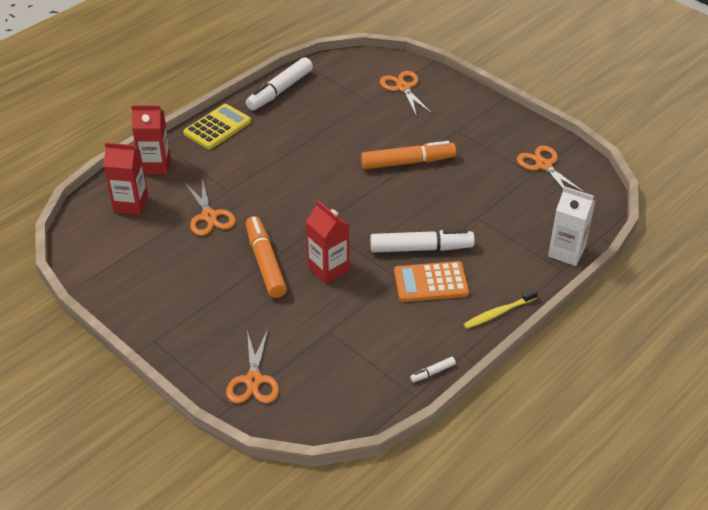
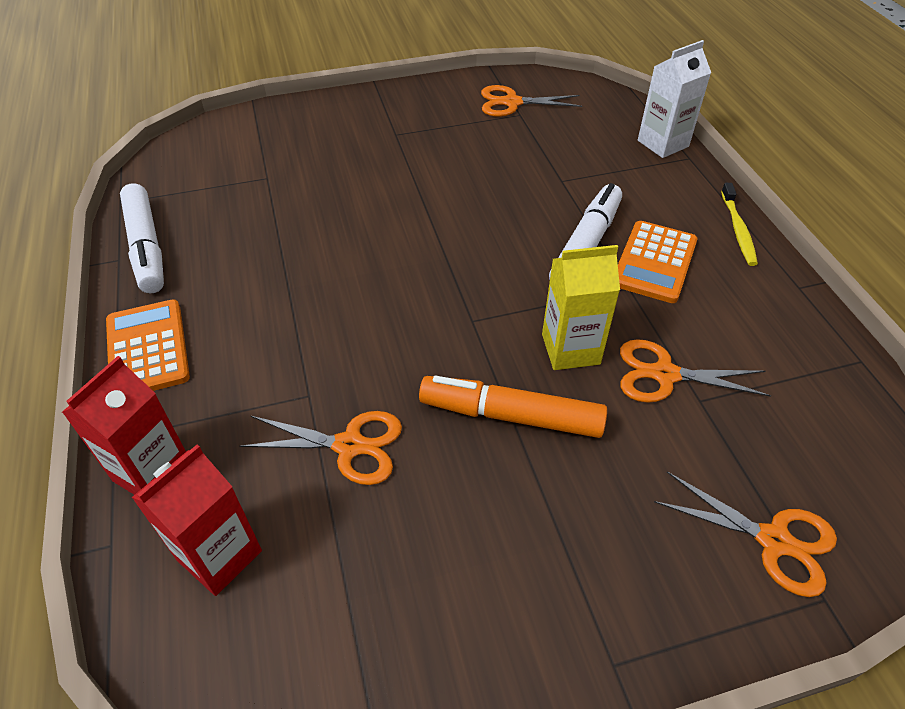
camera: 60 degrees left, 5 degrees up
(217, 127) = (148, 349): yellow calculator -> orange calculator
(328, 269) = (570, 349): red carton -> yellow carton
(403, 88) = (273, 141): orange scissors -> orange scissors (664, 374)
(408, 162) = (416, 192): orange marker -> none
(432, 372) = (822, 327): white marker -> none

